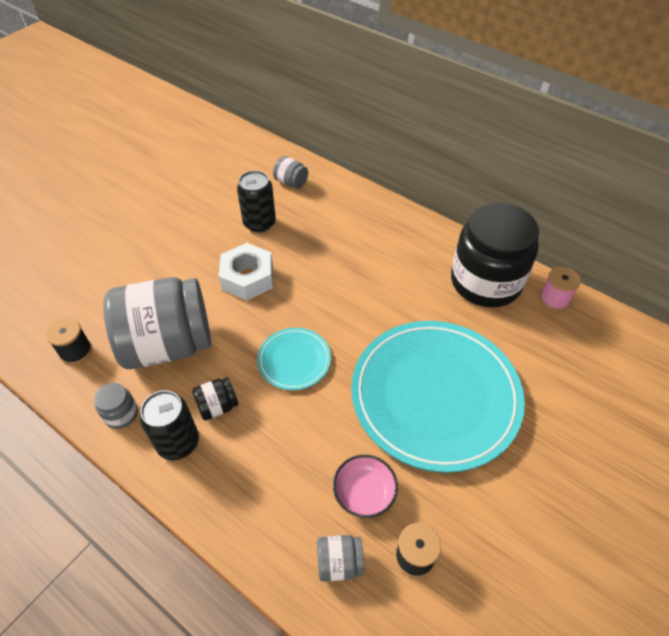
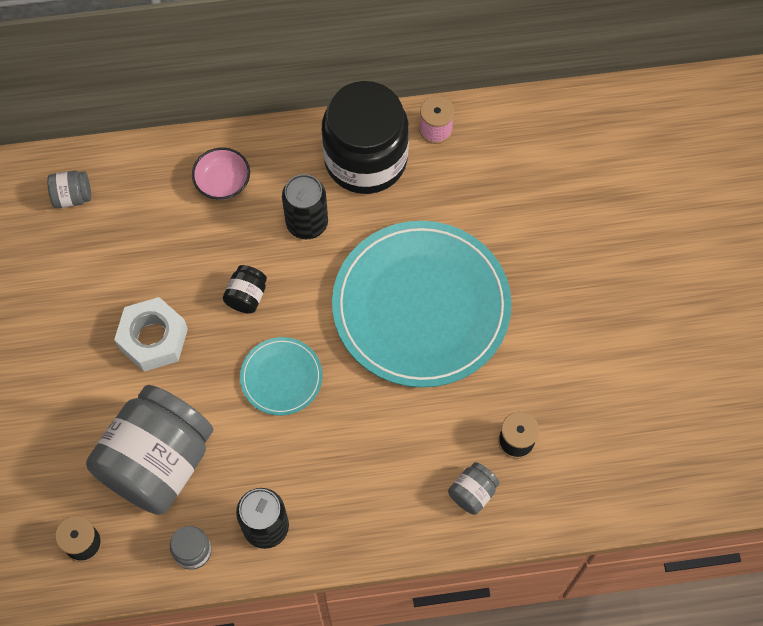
camera: 45 degrees left, 15 degrees up
(217, 406) = (263, 472): black jar -> black jar (246, 296)
(259, 223) = (96, 271): black can -> black can (307, 223)
(364, 493) = (442, 430): pink bowl -> pink bowl (223, 182)

